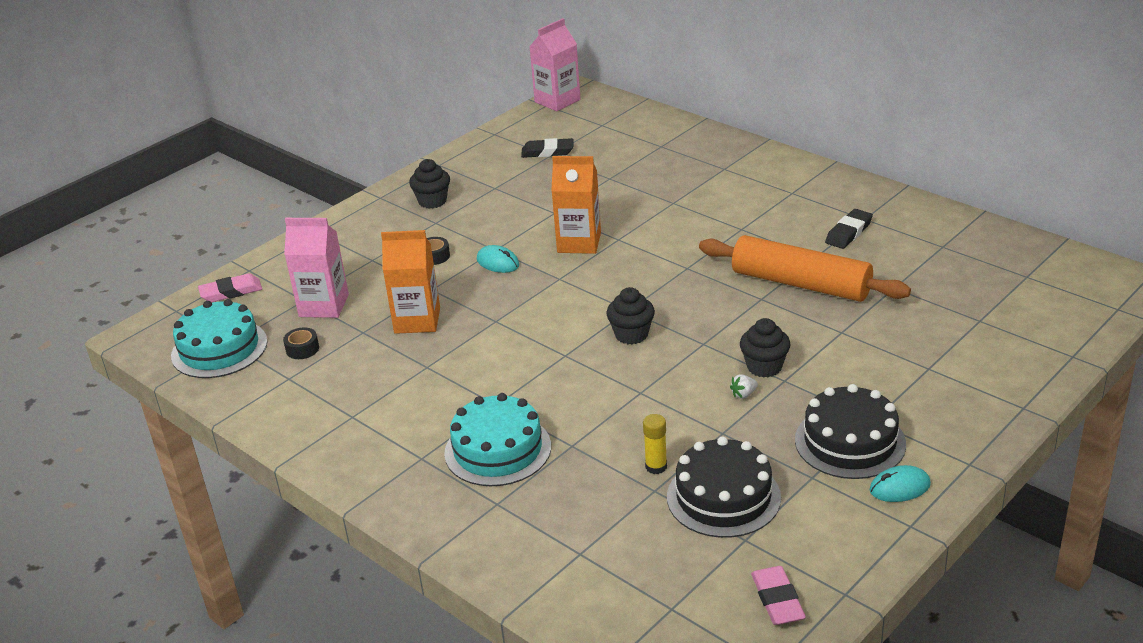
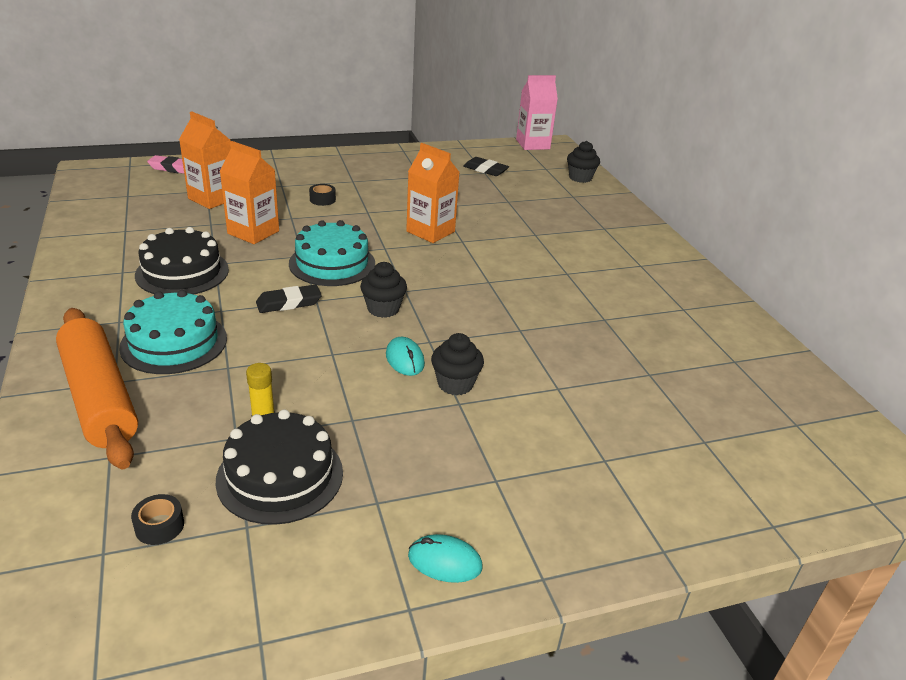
camera: 25 degrees right, 0 degrees up
(219, 348) = (116, 196): turquoise cake -> turquoise cake (332, 263)
(302, 349) = (160, 217): black tape -> black tape (159, 526)
(324, 305) = (212, 199): pink carton -> orange carton
(432, 201) = (368, 168): black cupcake -> black cupcake (580, 178)
(498, 262) = (357, 220): turquoise mouse -> turquoise mouse (405, 359)
(744, 394) = (410, 397): white strawberry -> none
(777, 600) = (195, 606): pink eraser -> none
(801, 284) = (567, 334): orange rolling pin -> orange rolling pin (99, 397)
(848, 232) = (656, 313): black eraser -> black eraser (289, 303)
(850, 442) = (450, 489): black cake -> black cake (182, 272)

